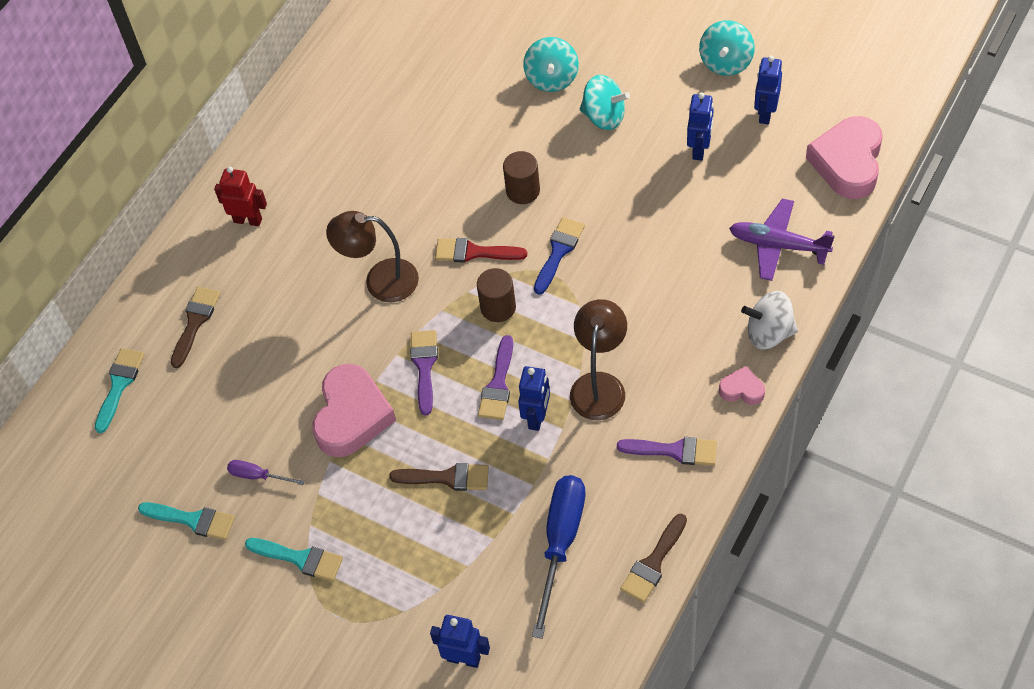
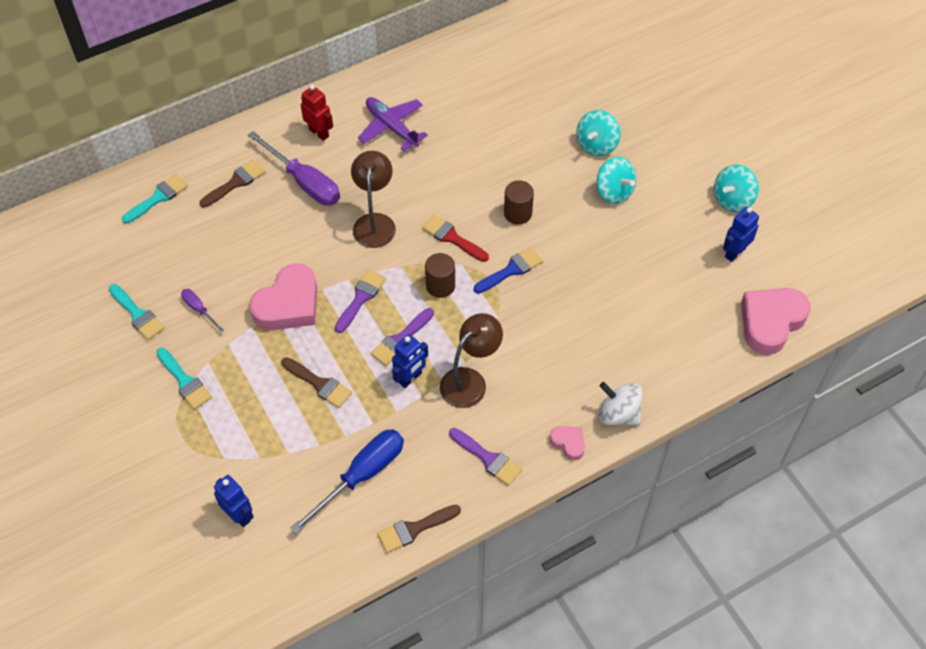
camera: 25 degrees right, 0 degrees up
(271, 280) = (304, 182): none -> purple screwdriver
(380, 281) = (375, 222): brown lamp -> brown lamp turned 60 degrees clockwise
(699, 149) = (666, 252): blue robot -> none
(778, 245) = (673, 354): purple plane -> purple plane (391, 127)

